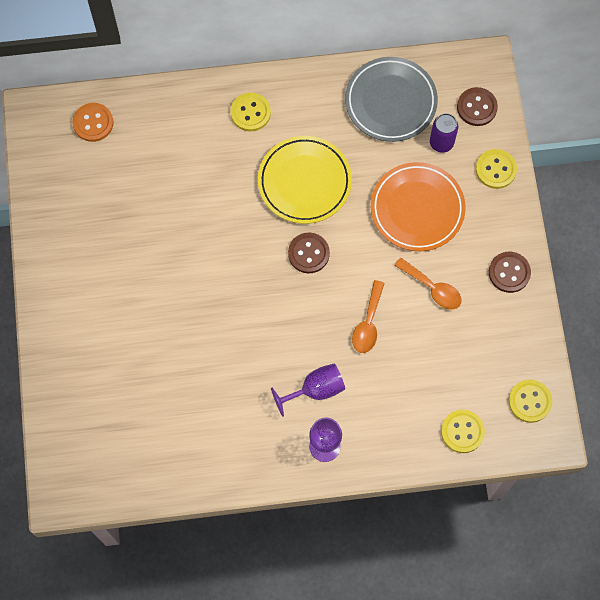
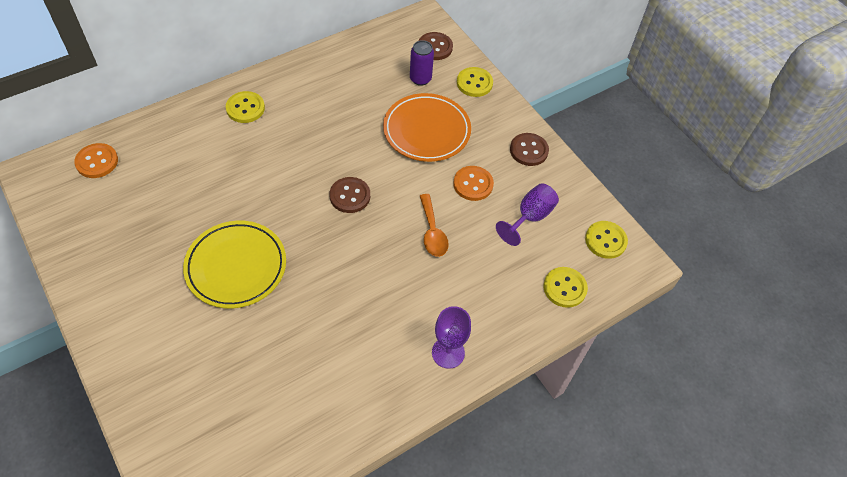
camera: 30 degrees left, 15 degrees down
(304, 182) = (319, 143): yellow plate -> yellow plate (236, 267)
(315, 390) = (413, 306): purple goblet -> purple goblet (530, 217)
(390, 102) = (363, 64): grey plate -> none
(432, 288) = (473, 184): orange spoon -> orange button

